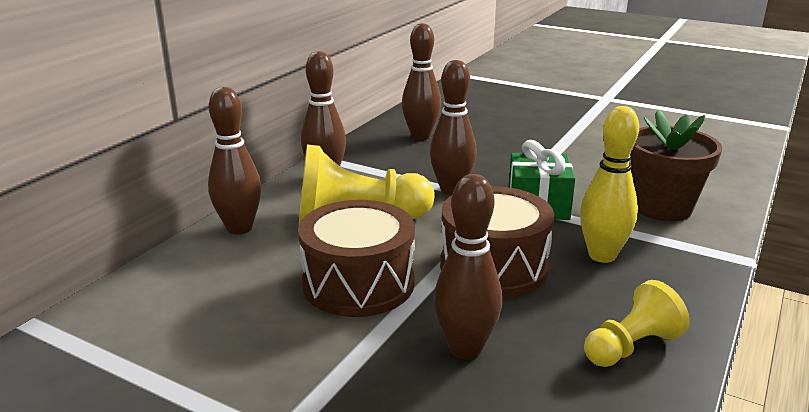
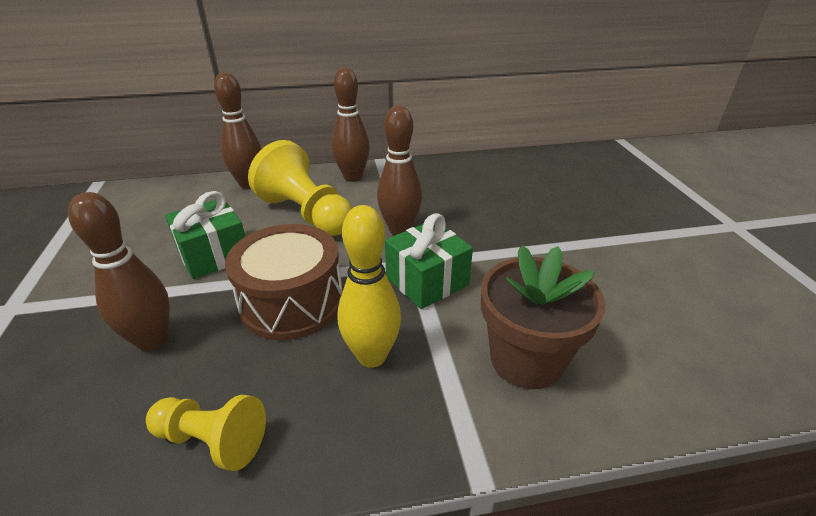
camera: 50 degrees right, 10 degrees up
(358, 283) = (214, 255): brown drum -> green gift
(421, 136) = (474, 179): brown bowling pin -> none

